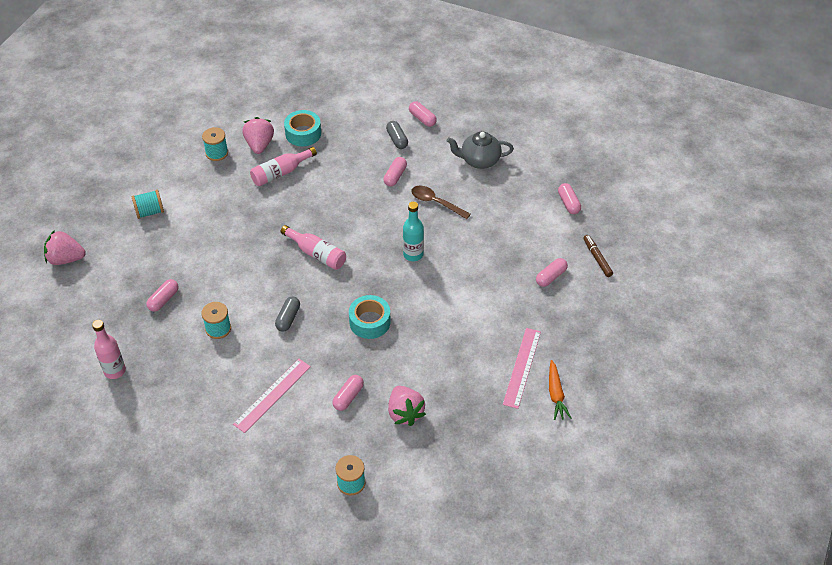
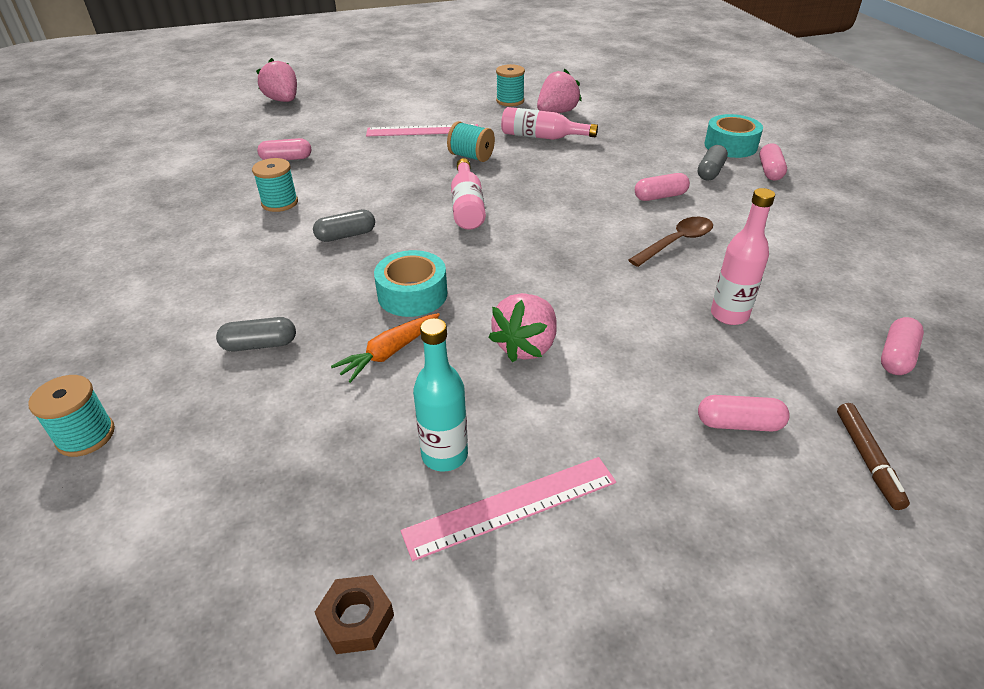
camera: 50 degrees right, 10 degrees down
(115, 371) = (161, 178): pink bottle -> pink bottle (729, 315)
(150, 212) = (390, 106): turquoise spool -> turquoise spool (471, 156)
(272, 395) = (209, 284): pink ruler -> pink ruler (422, 131)
(303, 133) = (612, 124): turquoise tape -> turquoise tape (730, 146)
(348, 397) = (260, 345): pink capsule -> grey capsule
(405, 413) = (276, 417): pink strawberry -> pink strawberry (526, 346)
(413, 254) = (569, 269): turquoise bottle -> turquoise bottle (444, 455)
(436, 202) = (676, 242): brown spoon -> brown spoon turned 60 degrees clockwise
(479, 160) = (798, 238): grey teapot -> none
(526, 436) = (356, 619): none -> brown nut
(556, 394) = (504, 603): orange carrot -> orange carrot (389, 353)
(597, 258) = (867, 459): brown marker -> brown marker turned 150 degrees clockwise

